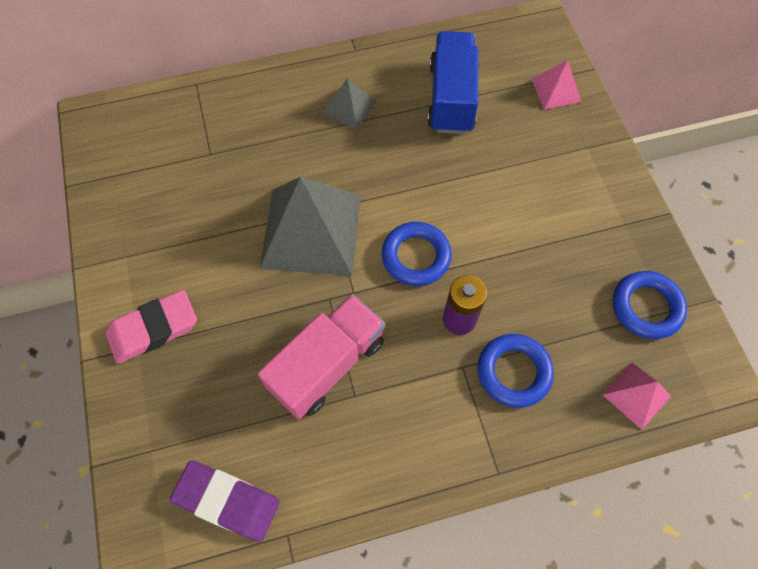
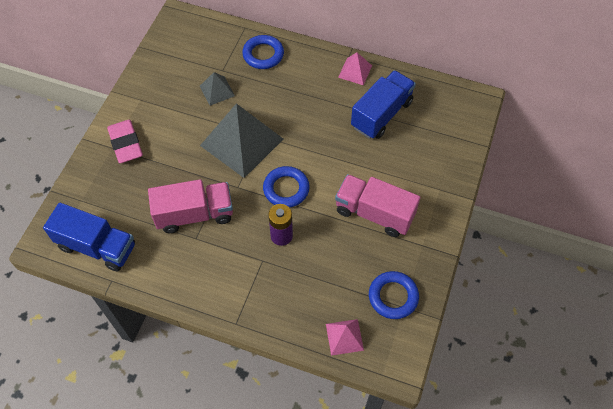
camera: 35 degrees right, 5 degrees down
(153, 329) = (126, 144): pink eraser -> pink eraser turned 60 degrees clockwise
(227, 501) = (97, 246): purple eraser -> blue truck
(349, 107) = (318, 87): grey pyramid -> grey pyramid (217, 91)
(513, 372) = (287, 281): blue ring -> blue ring (263, 54)
(542, 220) = (374, 213): none -> pink truck
(556, 90) = (450, 145): pink pyramid -> pink pyramid (355, 71)

